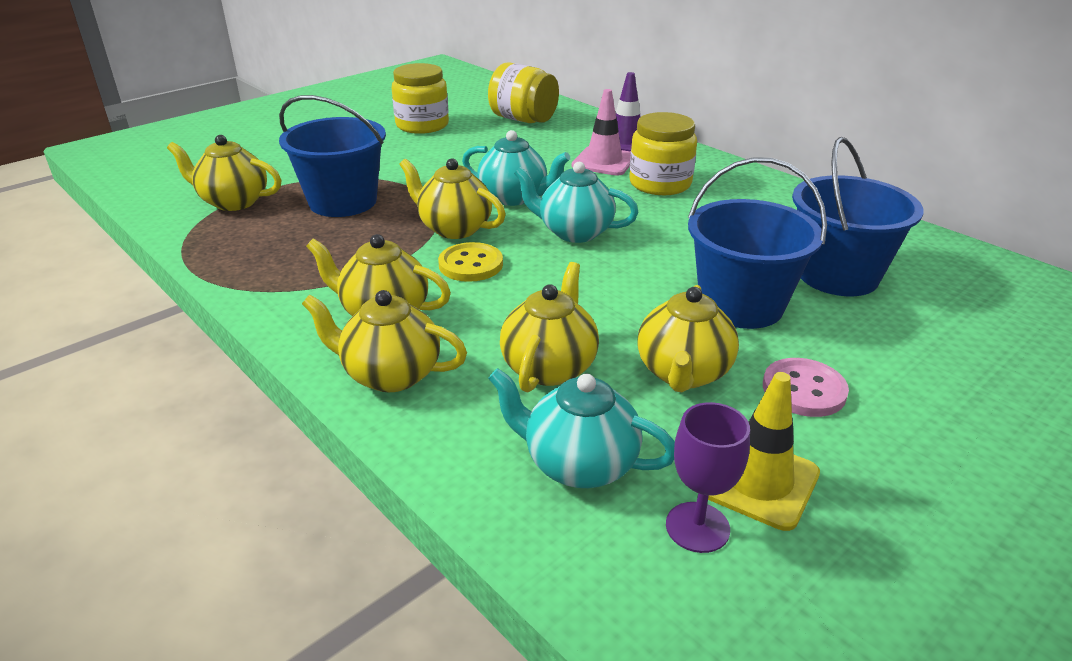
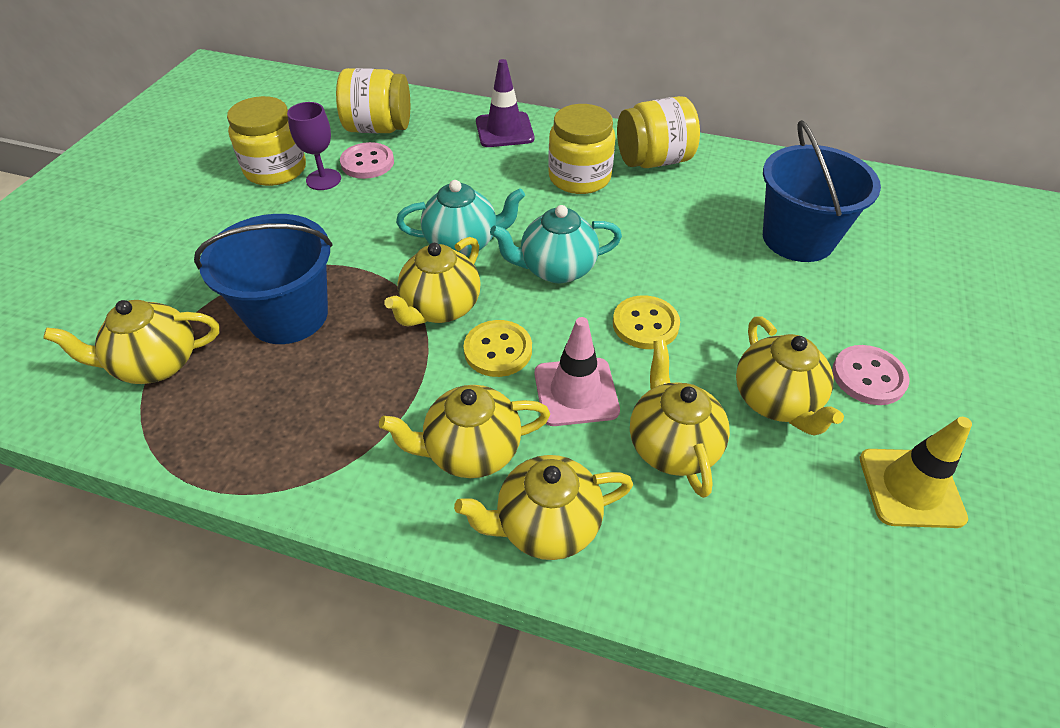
camera: 30 degrees left, 15 degrees up
(454, 228) = (440, 308): yellow teapot -> yellow teapot turned 60 degrees counterclockwise
(493, 136) = (367, 163): none -> pink button
(579, 464) = (782, 542): turquoise teapot -> none
(604, 162) = (506, 164): pink traffic cone -> pink traffic cone (576, 392)
(614, 287) = (645, 324): none -> yellow button
(697, 527) = (909, 557): purple goblet -> purple goblet (323, 179)
(741, 305) = (757, 303): blue bucket -> none
(743, 189) = (653, 161): none -> yellow jar

